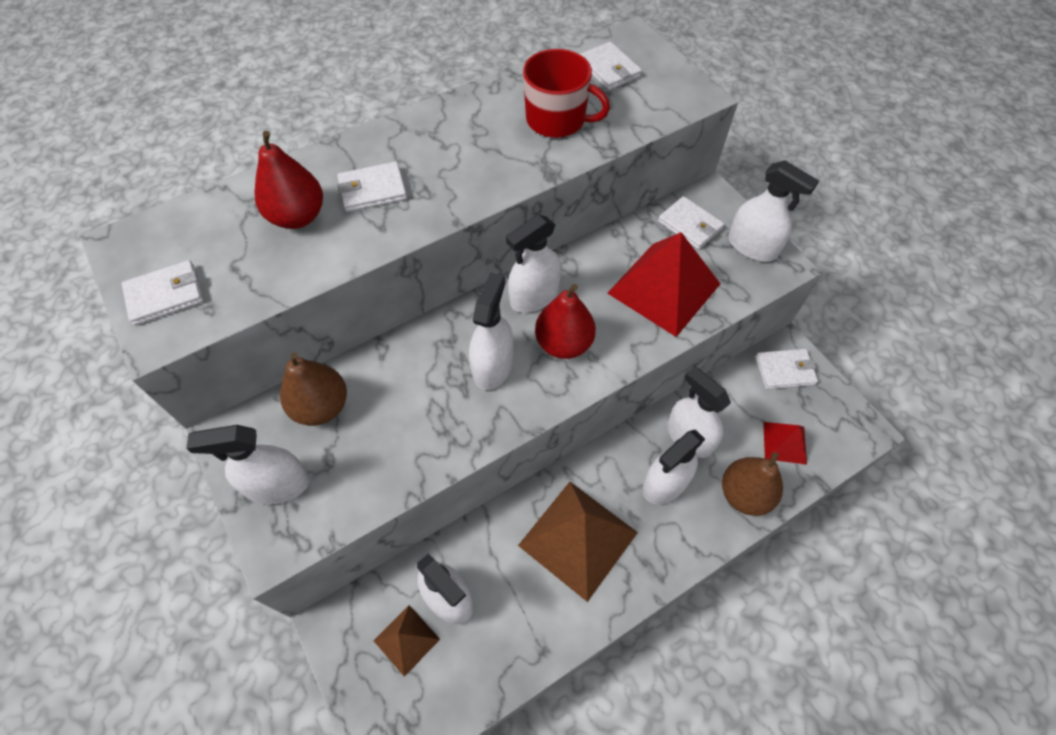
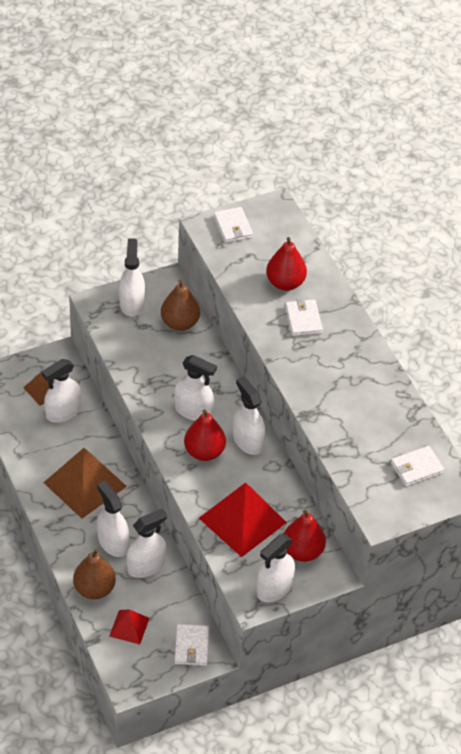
camera: 95 degrees right, 10 degrees down
(557, 120) = (361, 426): red mug -> none
(690, 225) = (302, 551): white wallet -> red pear

